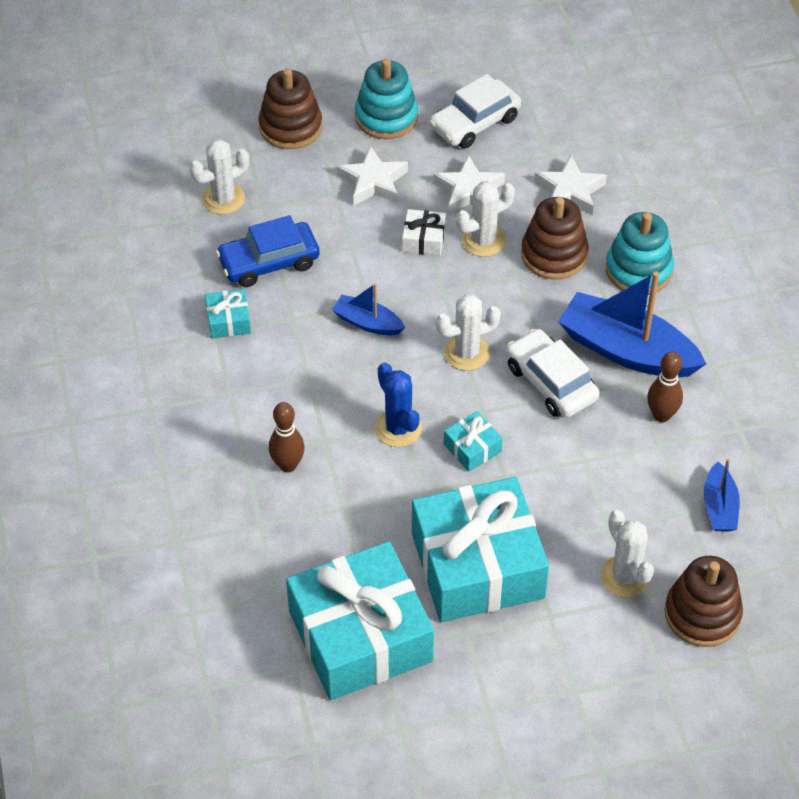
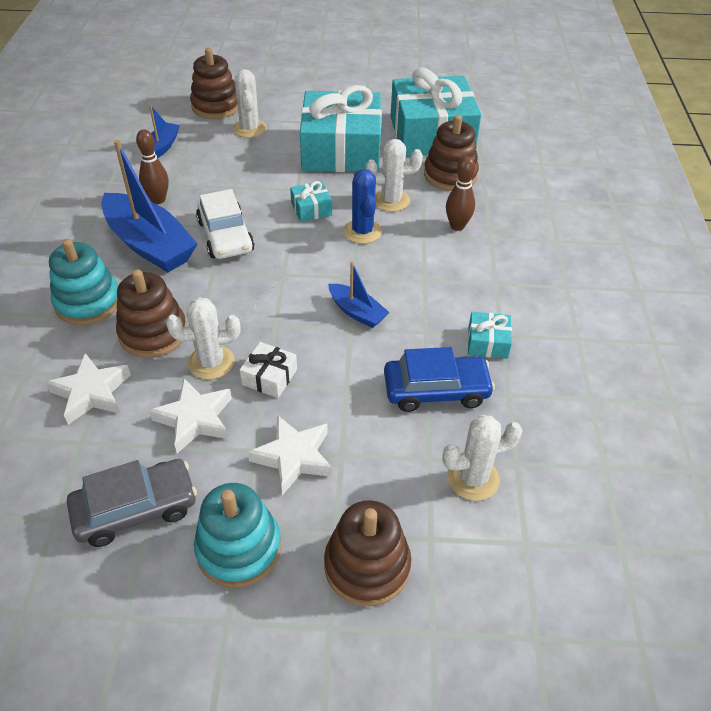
camera: 165 degrees left, 5 degrees down
(314, 554) = (450, 175): none -> brown stacking toy
(466, 353) = (281, 270): white cactus -> white cactus (391, 200)
(474, 123) = (136, 509): white car -> grey car

